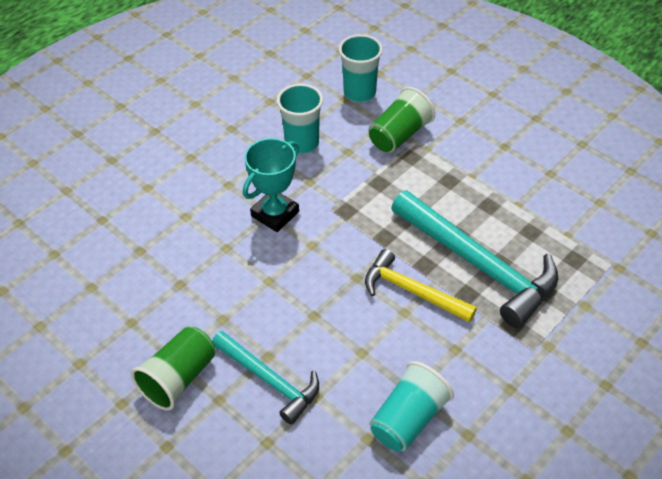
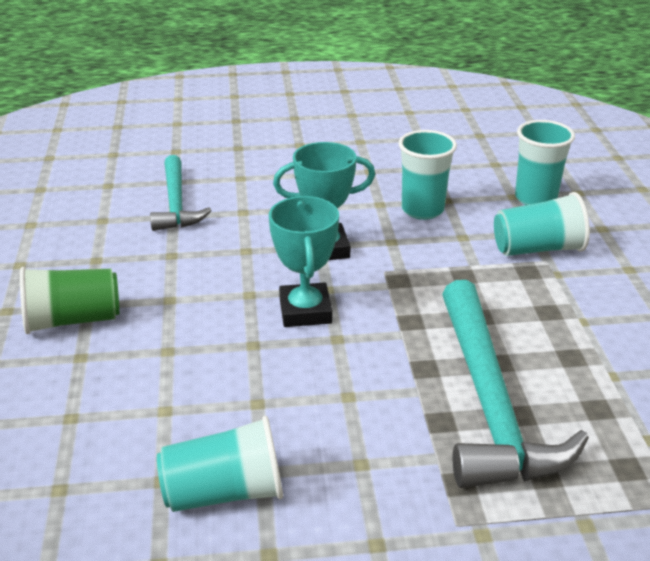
camera: 40 degrees right, 15 degrees down
(270, 381) = (142, 370): turquoise hammer -> turquoise hammer (176, 204)
(317, 270) = (305, 311): none -> turquoise trophy
(399, 135) = (538, 249): green cup -> turquoise cup
(411, 291) = (380, 382): yellow hammer -> none

